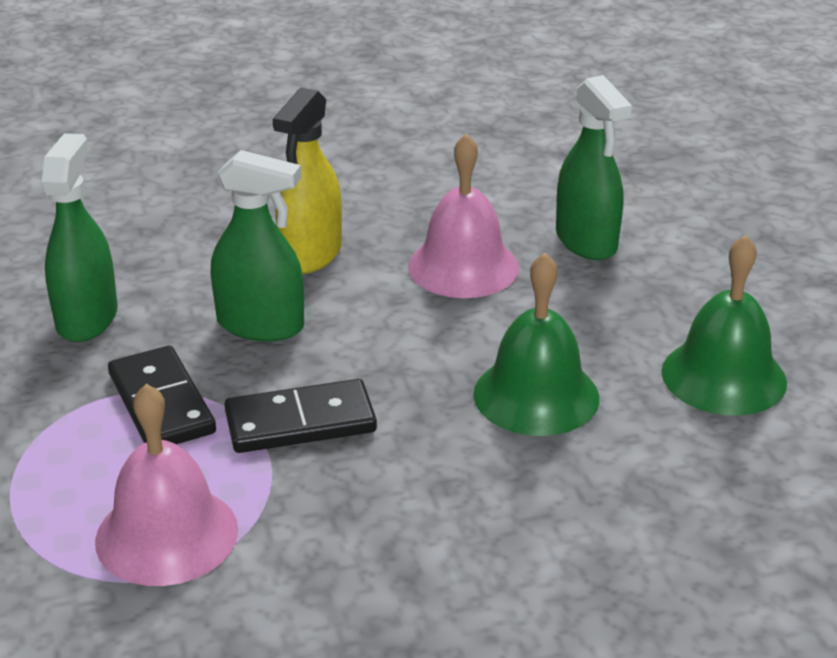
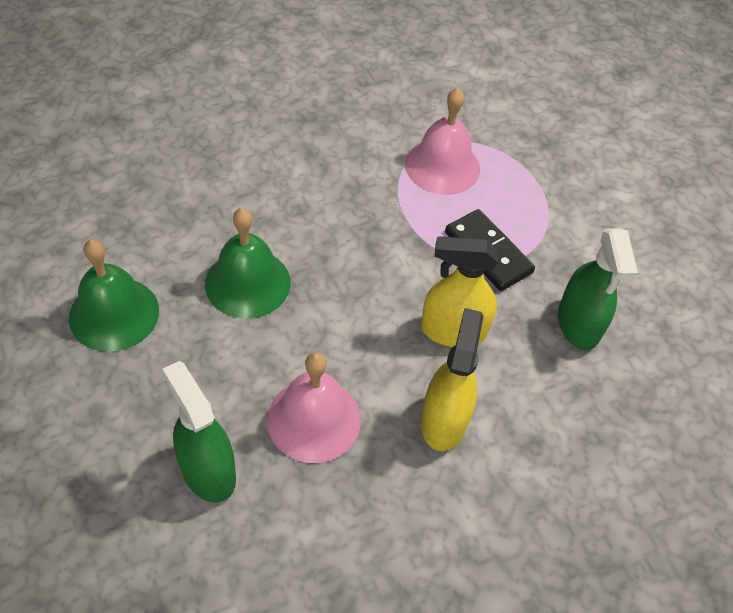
camera: 165 degrees right, 20 degrees up
(261, 325) = (453, 331): green spray bottle -> yellow spray bottle
(300, 422) = (396, 246): black domino -> none

